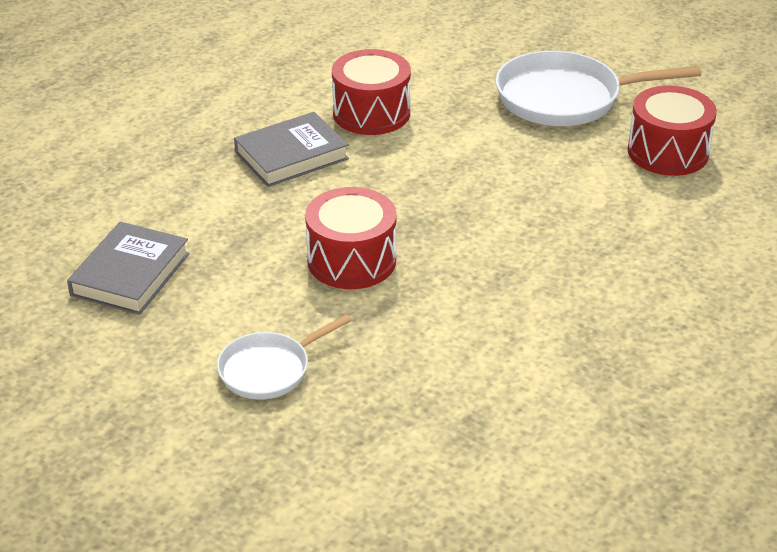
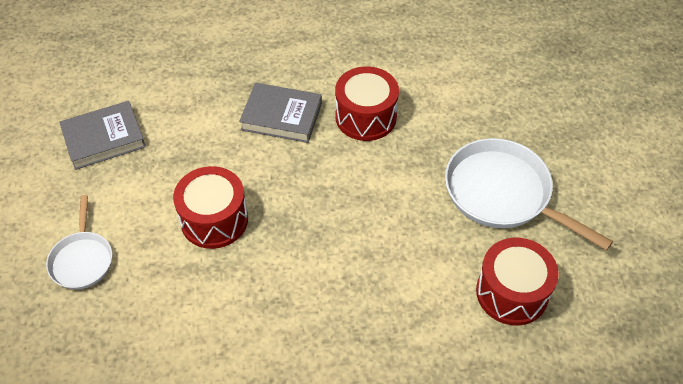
camera: 45 degrees right, 15 degrees up
(269, 369) = (82, 260): white pan -> white pan turned 105 degrees counterclockwise

